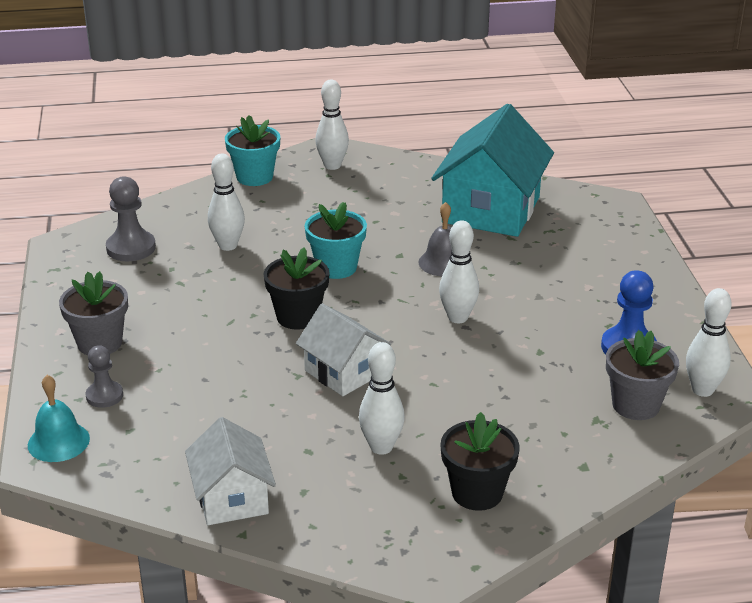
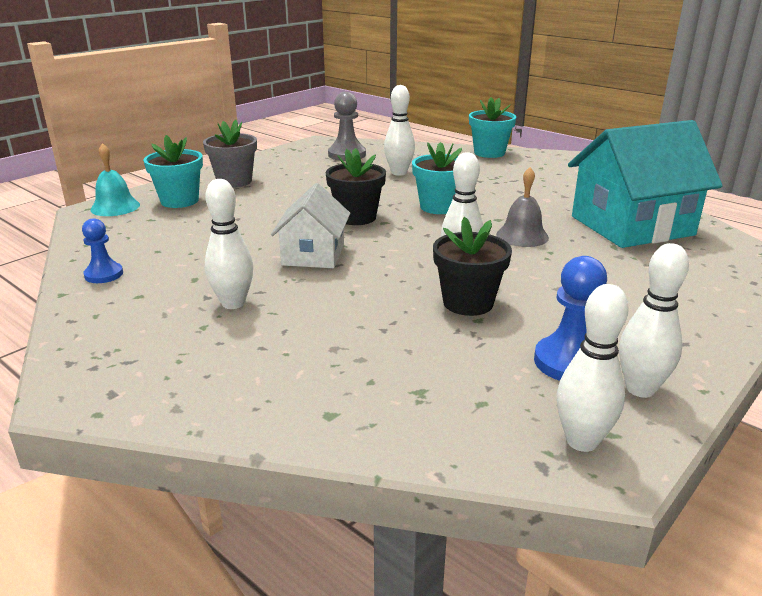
camera: 50 degrees right, 5 degrees down
(104, 396) = (179, 201): grey pawn -> turquoise flower pot
(232, 498) = (104, 274): white house -> blue pawn
(332, 166) = (554, 164): white bowling pin -> white bowling pin (640, 389)
(477, 493) = (217, 370): black flower pot -> black flower pot (468, 303)
(635, 405) = (480, 405): grey flower pot -> none

